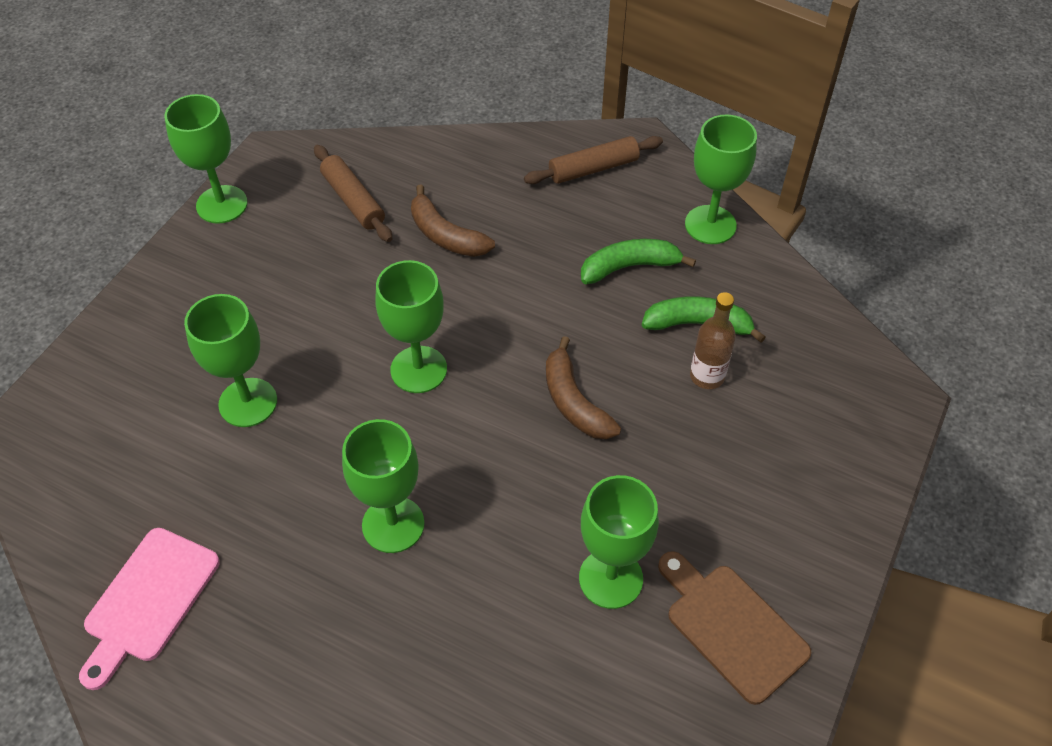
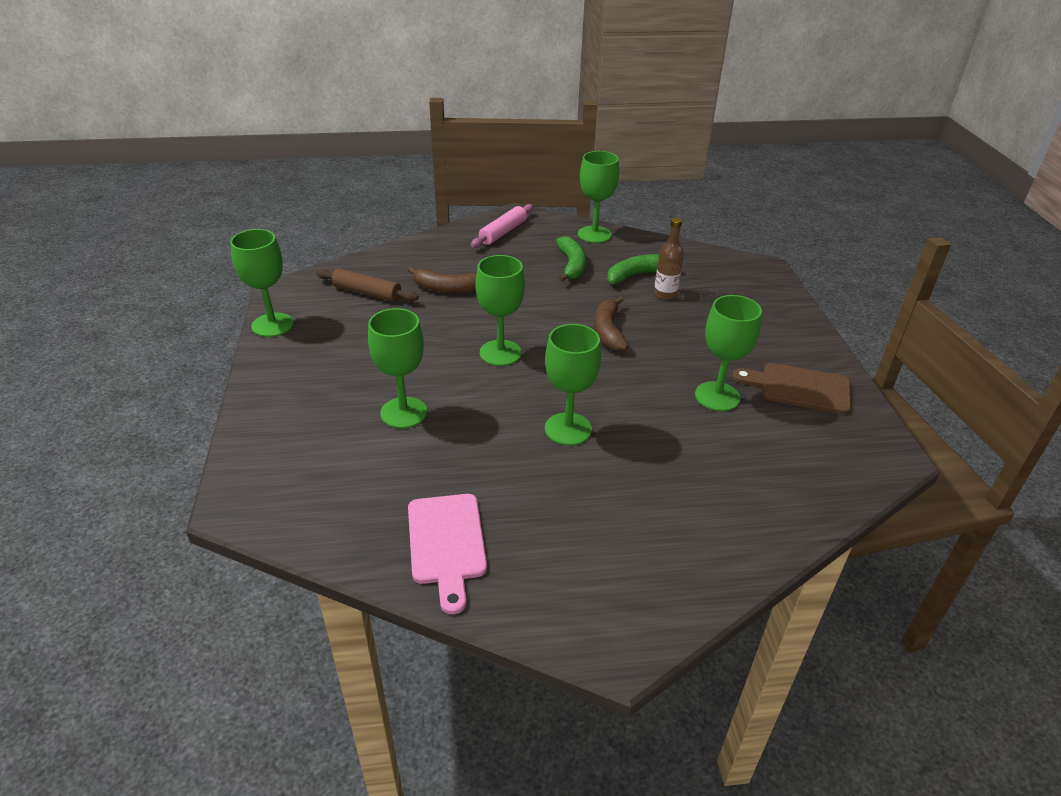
camera: 35 degrees left, 15 degrees down
(574, 402) = (608, 331): brown banana -> brown banana turned 60 degrees clockwise
(593, 168) = (503, 232): brown rolling pin -> pink rolling pin
(629, 267) = (571, 265): green banana -> green banana turned 135 degrees clockwise

